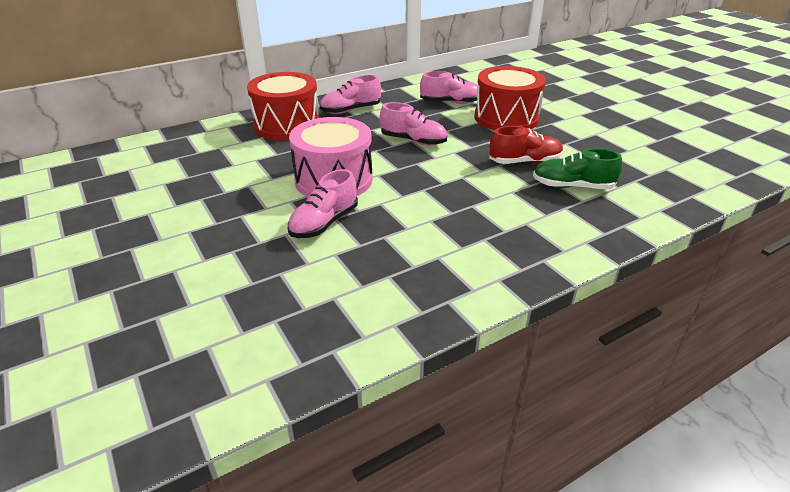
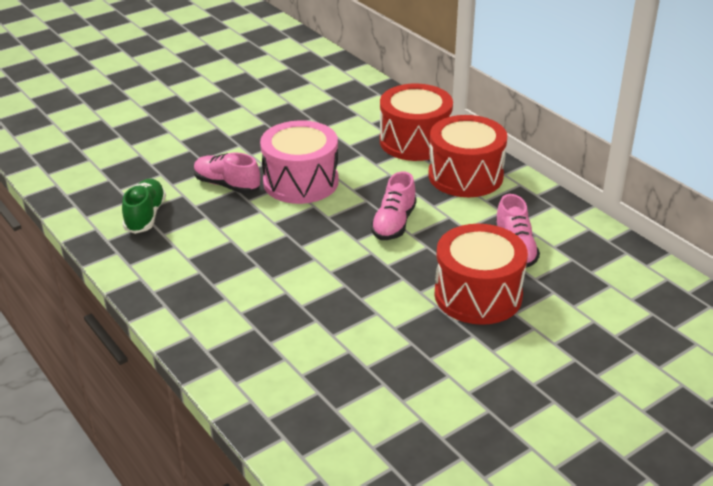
camera: 85 degrees right, 0 degrees up
(350, 110) = (465, 176): pink shoe -> red drum
(525, 162) = (354, 304): red shoe -> none
(572, 186) = (299, 337): green shoe -> green shoe (145, 216)

